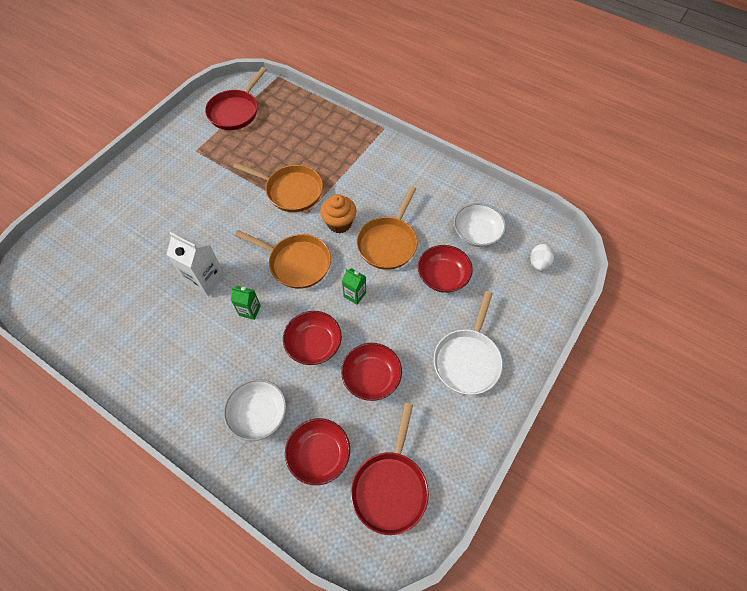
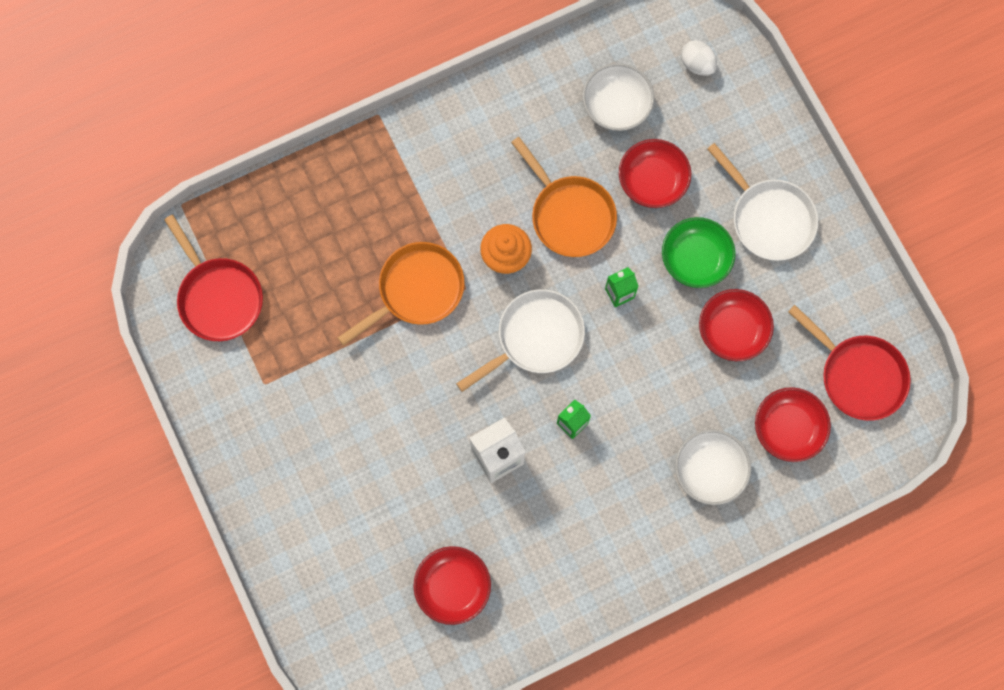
camera: 60 degrees left, 15 degrees up
(296, 263) = (535, 338): orange pan -> white pan
(314, 344) = (658, 371): red bowl -> red bowl (453, 586)
(407, 328) = (695, 259): none -> green bowl

